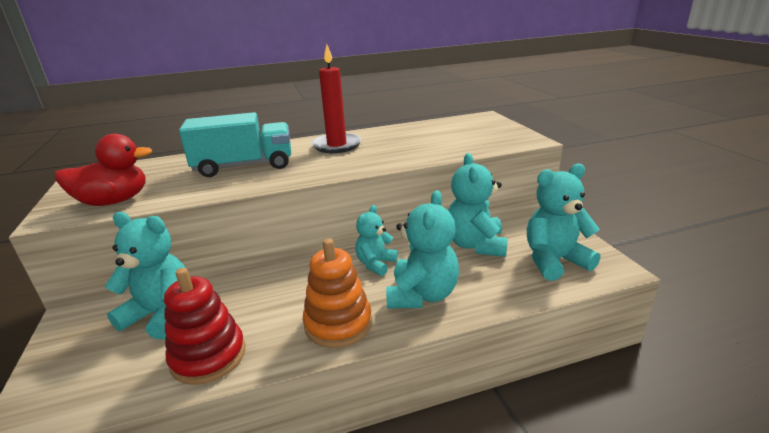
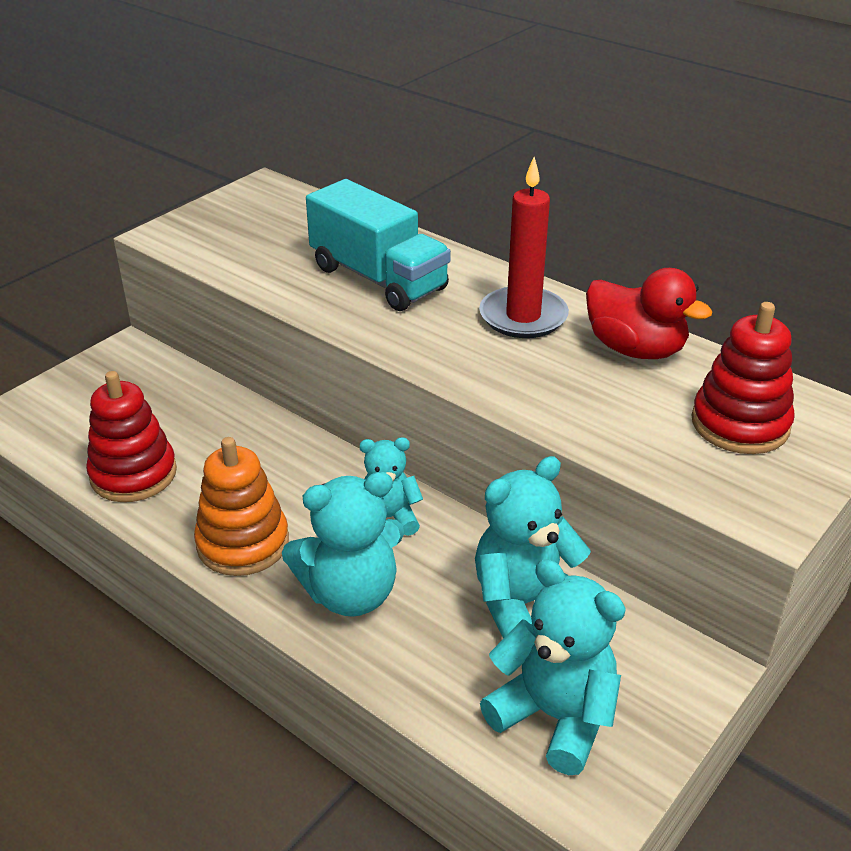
camera: 55 degrees right, 10 degrees up
(114, 201) = (217, 247): red duck -> red duck (635, 349)
(161, 315) = (170, 402): turquoise teddy bear -> none
(468, 130) = (740, 424): none -> red stacking toy

